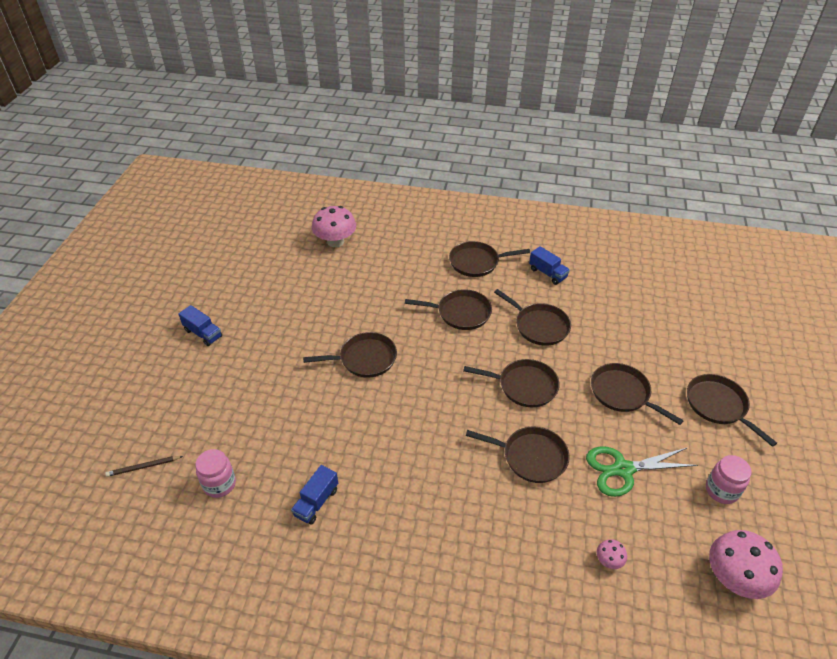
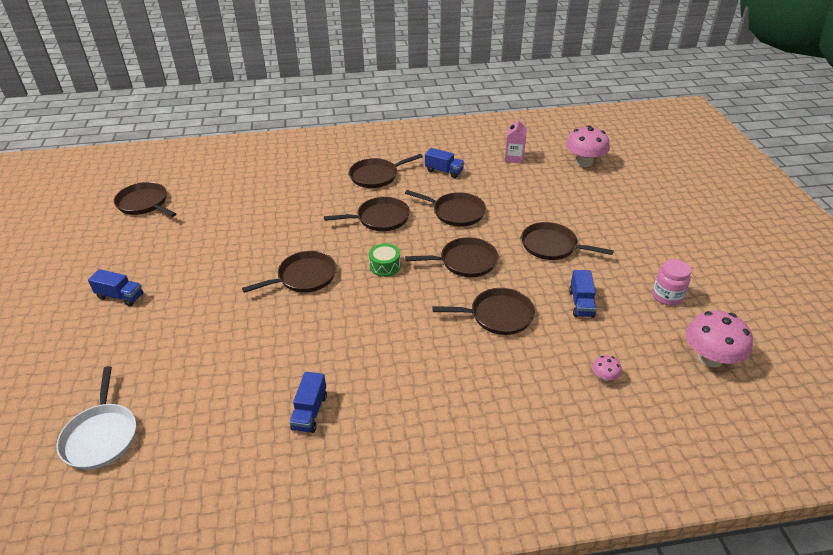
camera: 20 degrees left, 5 degrees down
(143, 467) = (101, 436): brown pencil -> white pan
(219, 484) = (197, 427): pink jar -> none
(335, 241) = (230, 187): pink mushroom -> pink mushroom (584, 162)
(444, 368) = (385, 266): none -> green drum
(623, 469) = (581, 303): green scissors -> blue truck
(629, 275) = (514, 158): none -> pink carton
(718, 405) = (632, 235): brown pan -> brown pan (144, 203)

